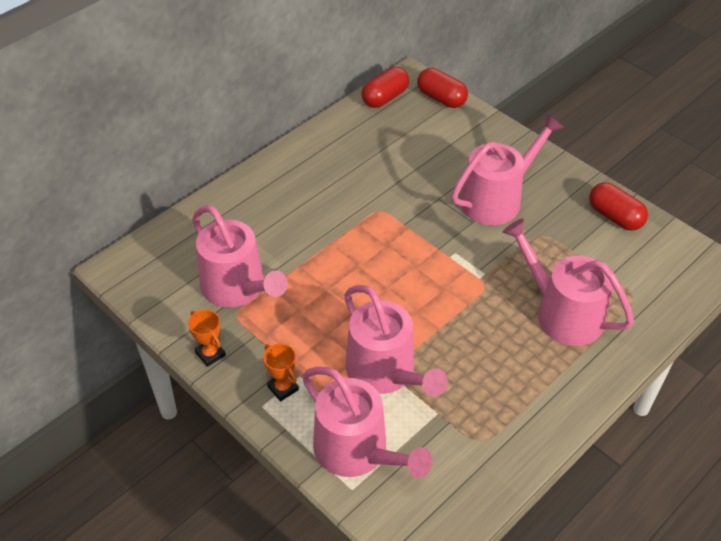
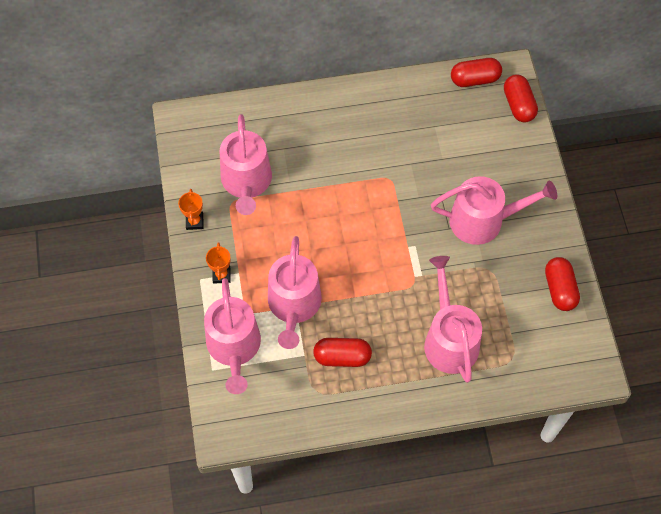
camera: 35 degrees right, 15 degrees up
(477, 390) = (342, 357): none -> red capsule

